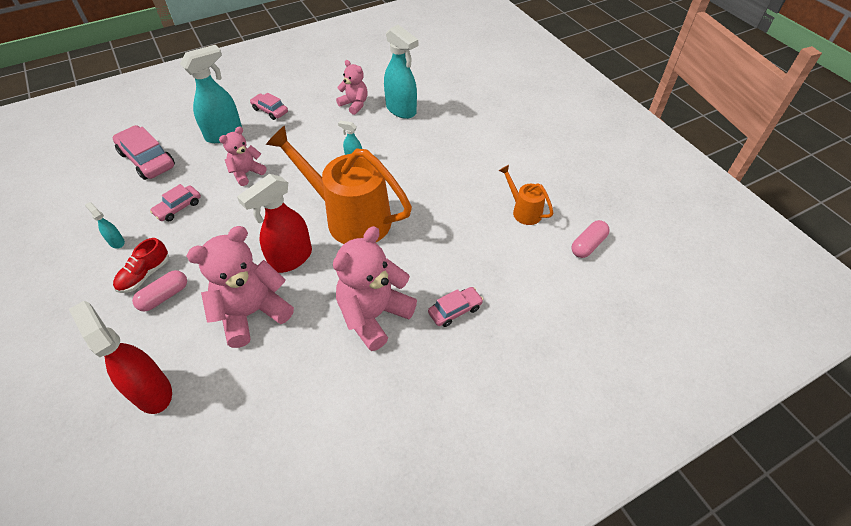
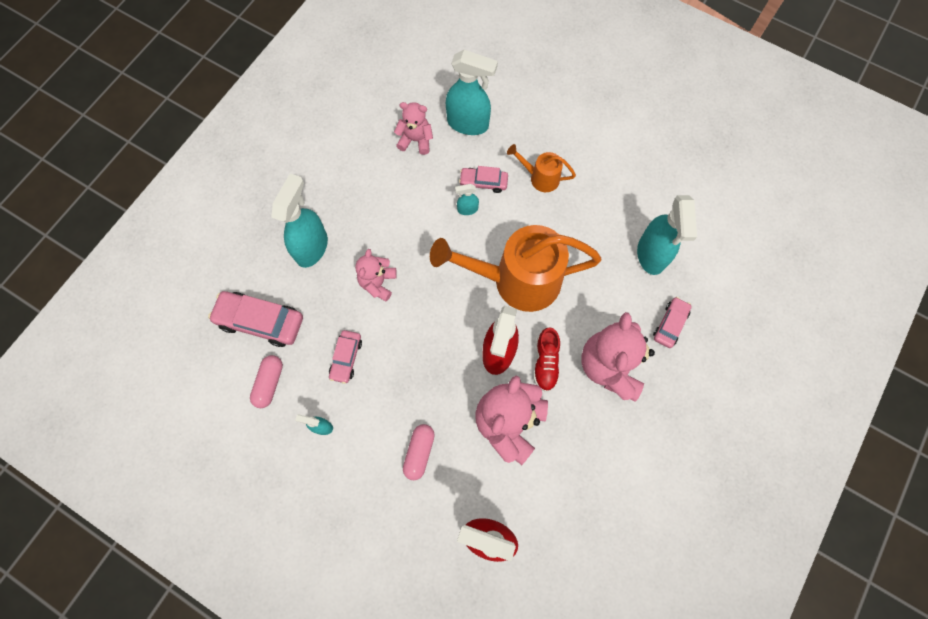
camera: 30 degrees left, 20 degrees up
(145, 275) = (381, 443): red shoe -> red shoe (546, 362)
(270, 110) = (334, 192): pink car -> pink car (483, 182)
(479, 251) = (651, 255): none -> turquoise spray bottle
(523, 210) = (660, 191): orange watering can -> orange watering can (540, 177)
(588, 245) = (733, 200): pink capsule -> pink capsule (269, 383)

